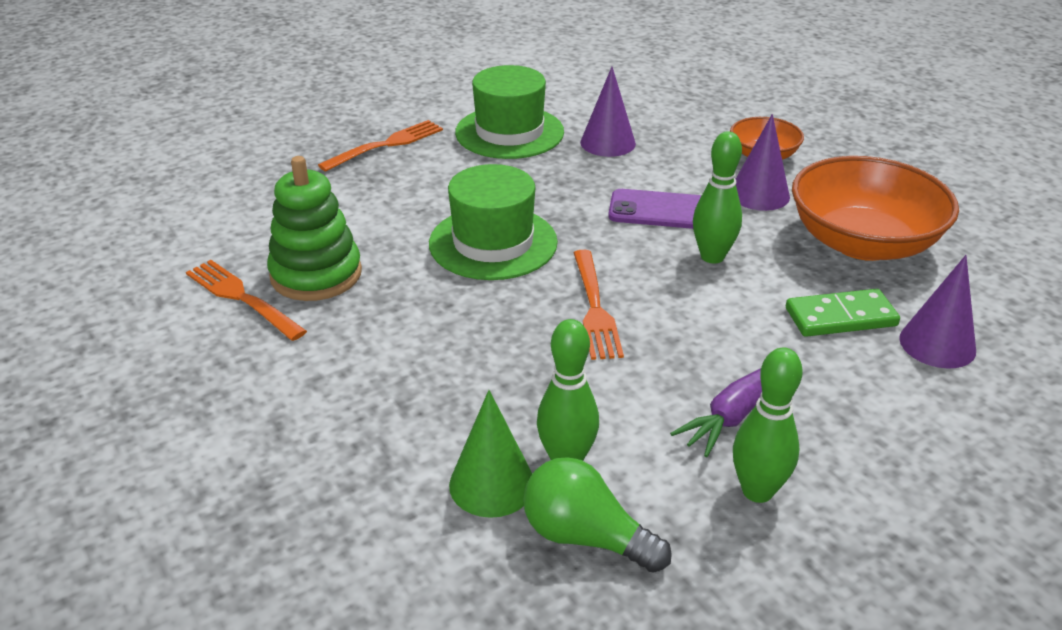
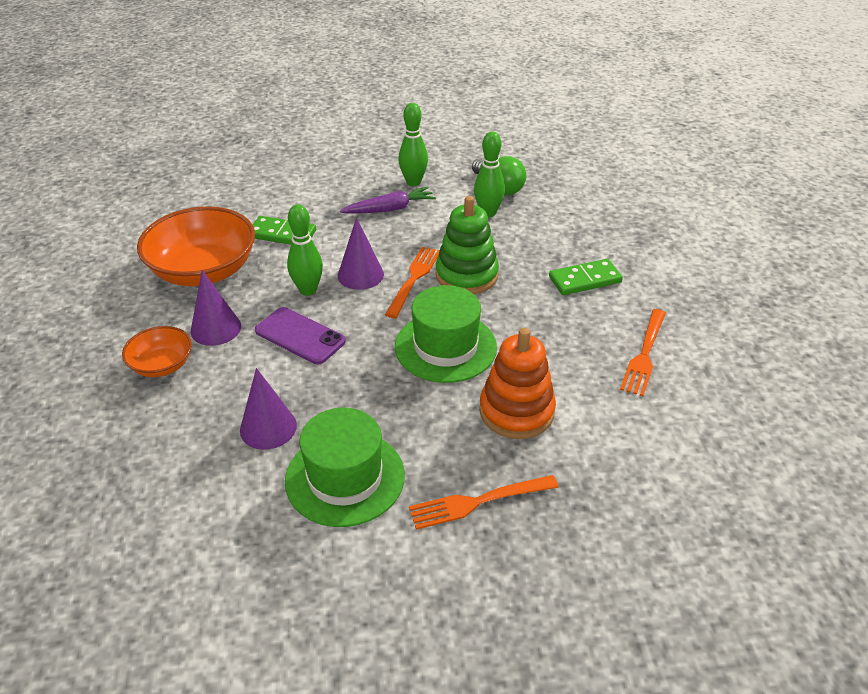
camera: 155 degrees left, 5 degrees up
(242, 298) = (644, 354): orange fork -> orange fork turned 45 degrees clockwise
(316, 274) = (587, 359): green stacking toy -> green stacking toy (466, 275)
(346, 379) = (585, 280): none -> green domino
(380, 208) = (516, 411): none -> orange stacking toy
(492, 484) = (528, 214): green cone -> none
(937, 344) = (254, 209): purple cone -> purple cone (360, 275)

